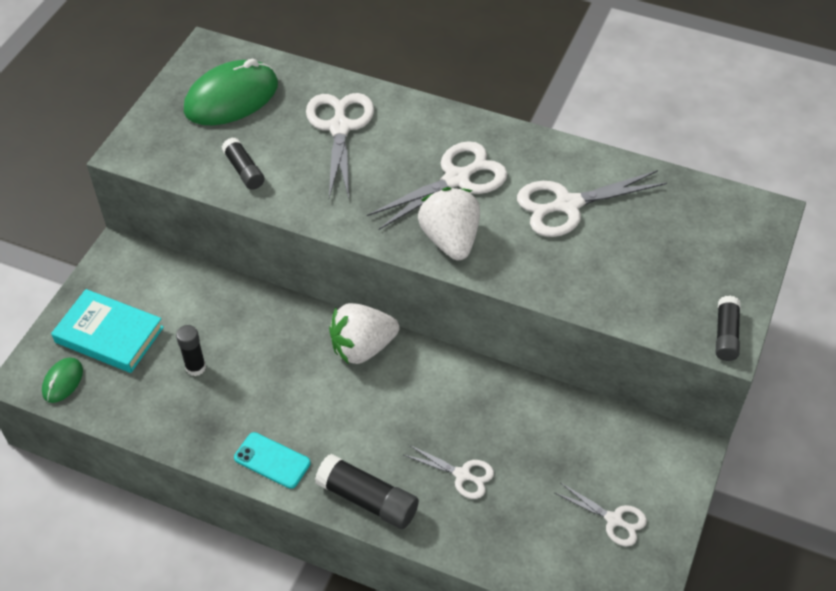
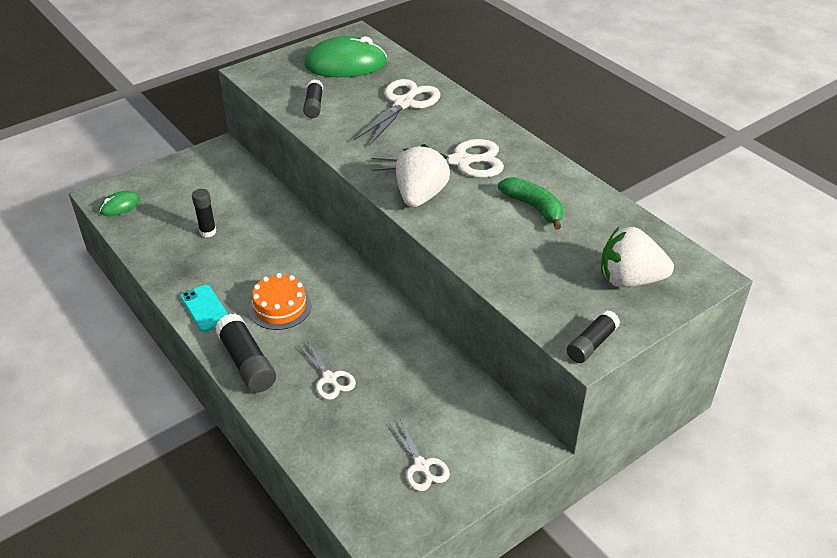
camera: 30 degrees right, 10 degrees down
(109, 335) = (172, 191): turquoise book -> none
(349, 420) = (280, 307): none -> orange cake
(362, 348) = (331, 266): white strawberry -> white strawberry (629, 280)
(567, 205) = (533, 207): white scissors -> green banana

